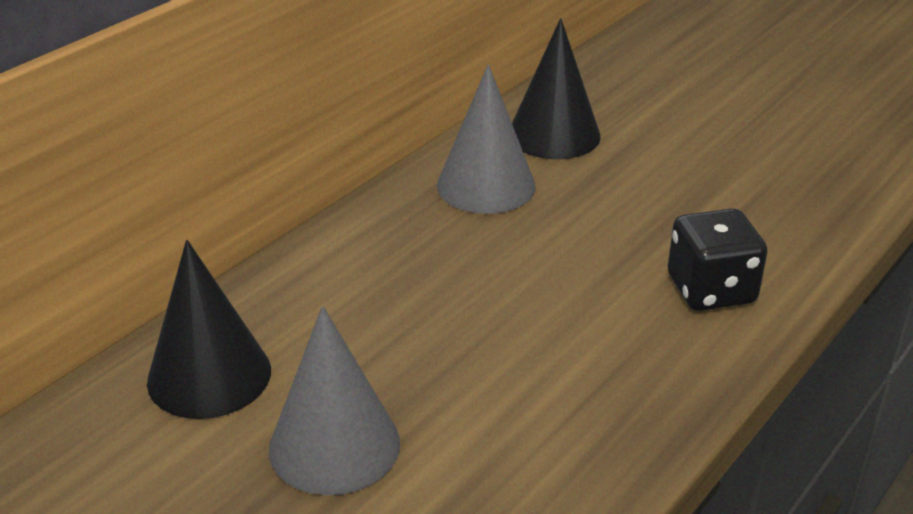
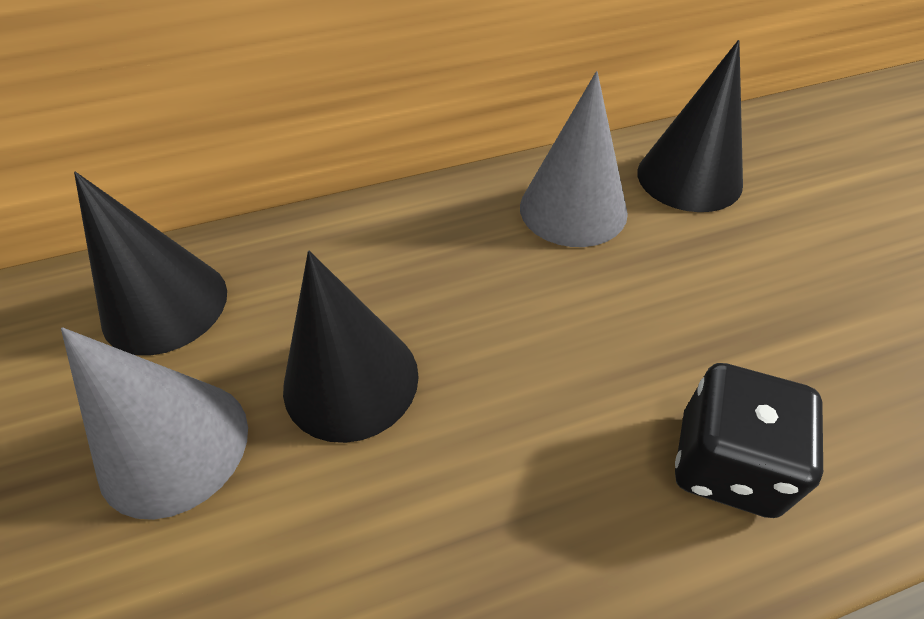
camera: 35 degrees right, 15 degrees up
(427, 353) = (351, 380): none -> black cone

